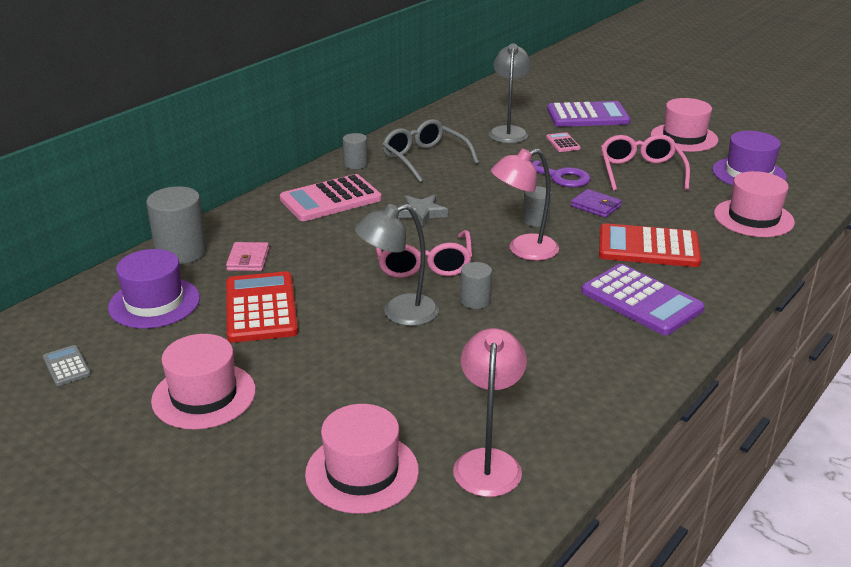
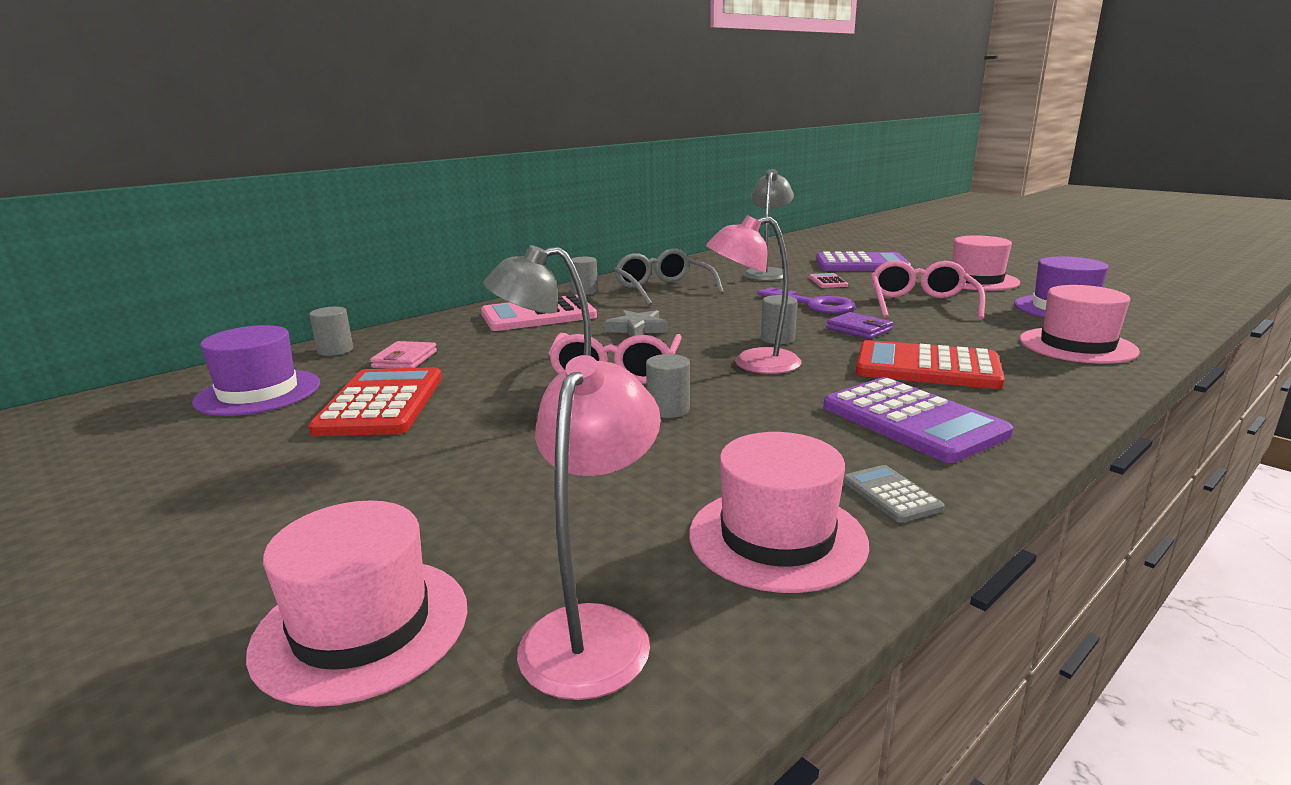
camera: 10 degrees right, 10 degrees down
(66, 366) = (82, 449): grey calculator -> grey calculator (891, 494)
(181, 252) = (335, 350): grey cylinder -> grey cylinder, size x0.56
(204, 395) = (218, 494): pink hat -> pink hat (777, 538)

